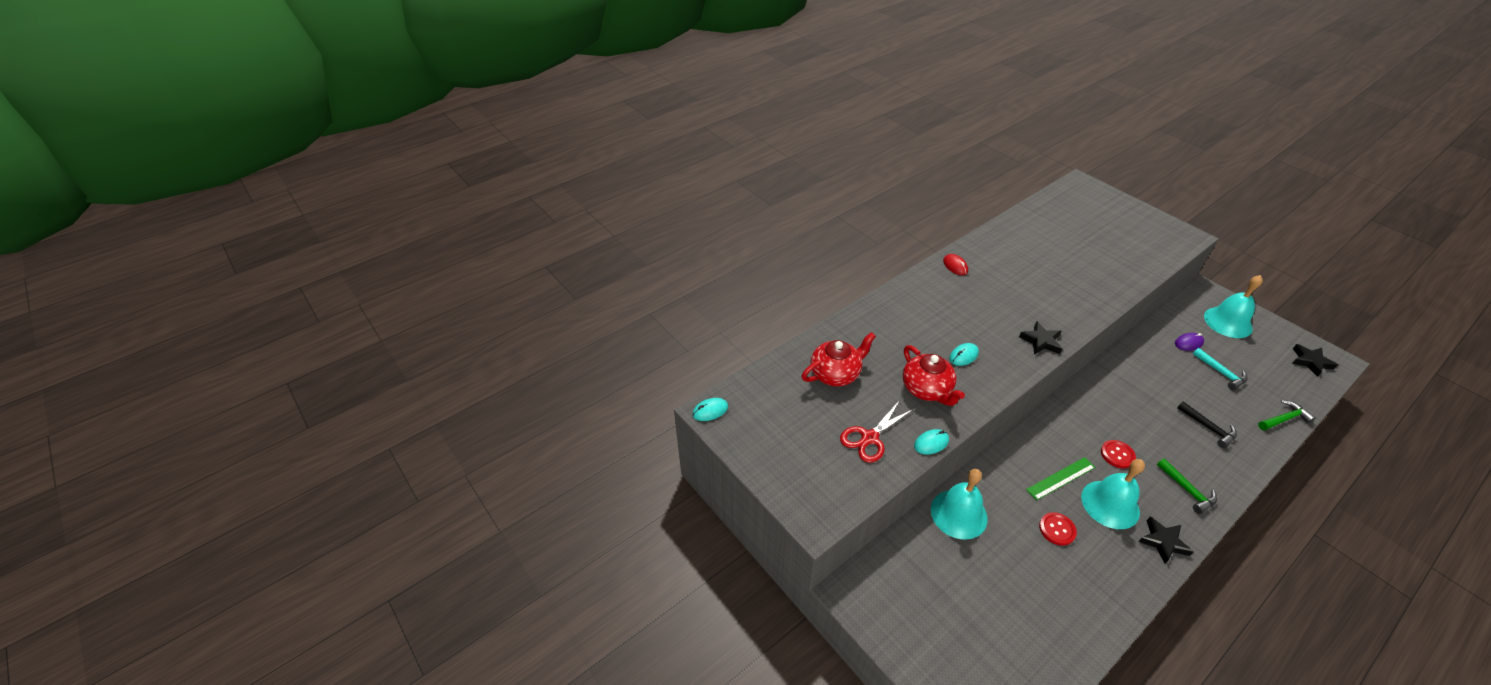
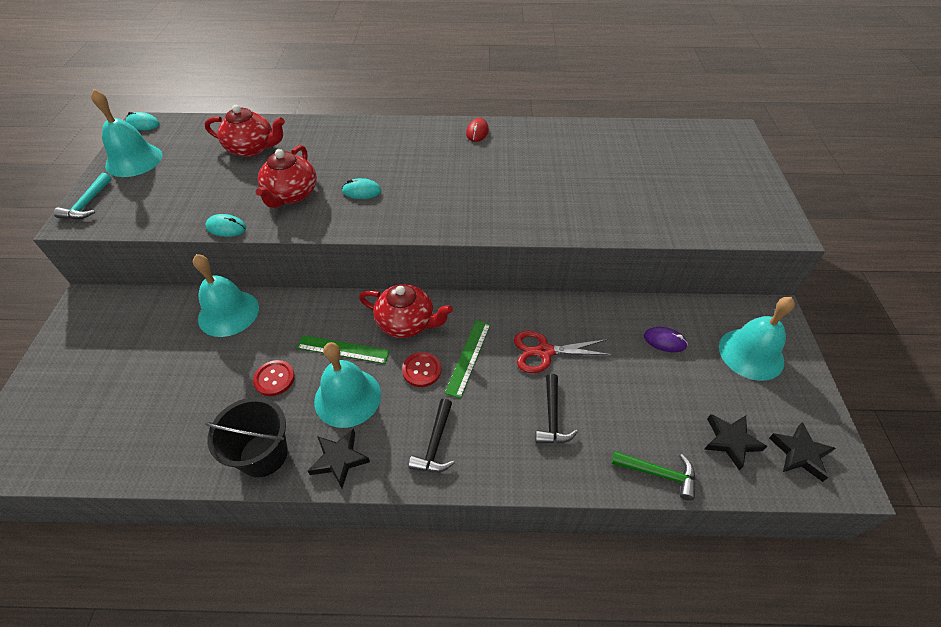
camera: 40 degrees right, 5 degrees up
(765, 444) = (134, 160): none -> turquoise bell
(870, 438) = (196, 198): red scissors -> red scissors (544, 352)
(1041, 341) = (446, 220): black star -> black star (731, 441)
(1065, 432) = (407, 323): none -> red teapot
(1125, 427) = (468, 357): none -> green ruler
(1126, 576) = (263, 454): none -> black bucket
(1187, 490) = (435, 444): green hammer -> black hammer
(1221, 372) = (656, 386): turquoise hammer -> turquoise hammer (88, 204)

